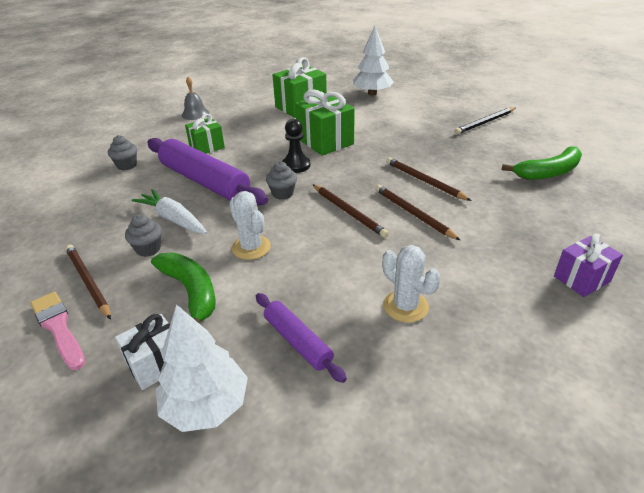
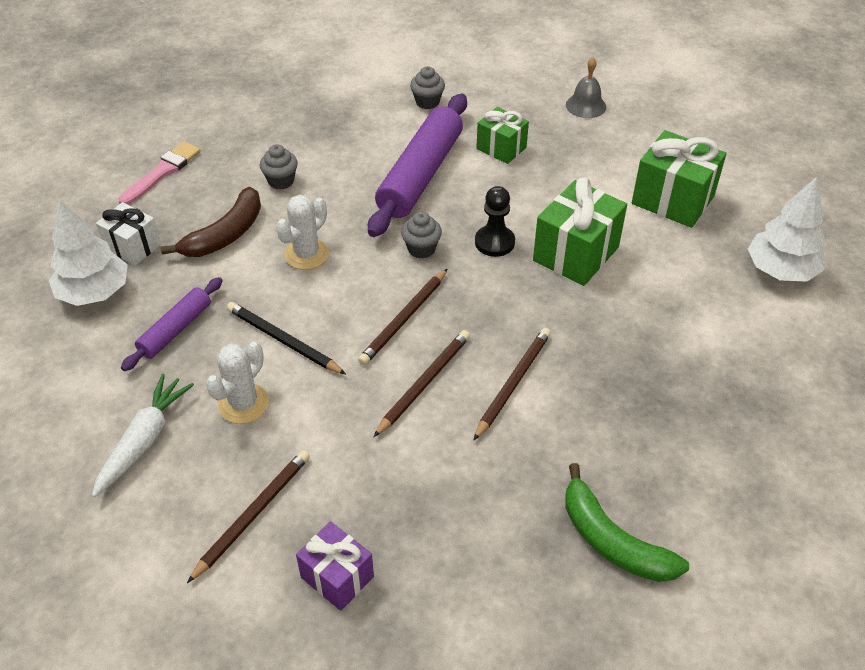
camera: 70 degrees right, 10 degrees up
(88, 282) = (222, 163): brown pencil -> brown pencil (253, 514)
(173, 219) = (336, 179): white carrot -> white carrot (144, 440)
(191, 292) = (225, 235): green banana -> brown banana
(485, 122) = (756, 441): black pencil -> black pencil (283, 341)

